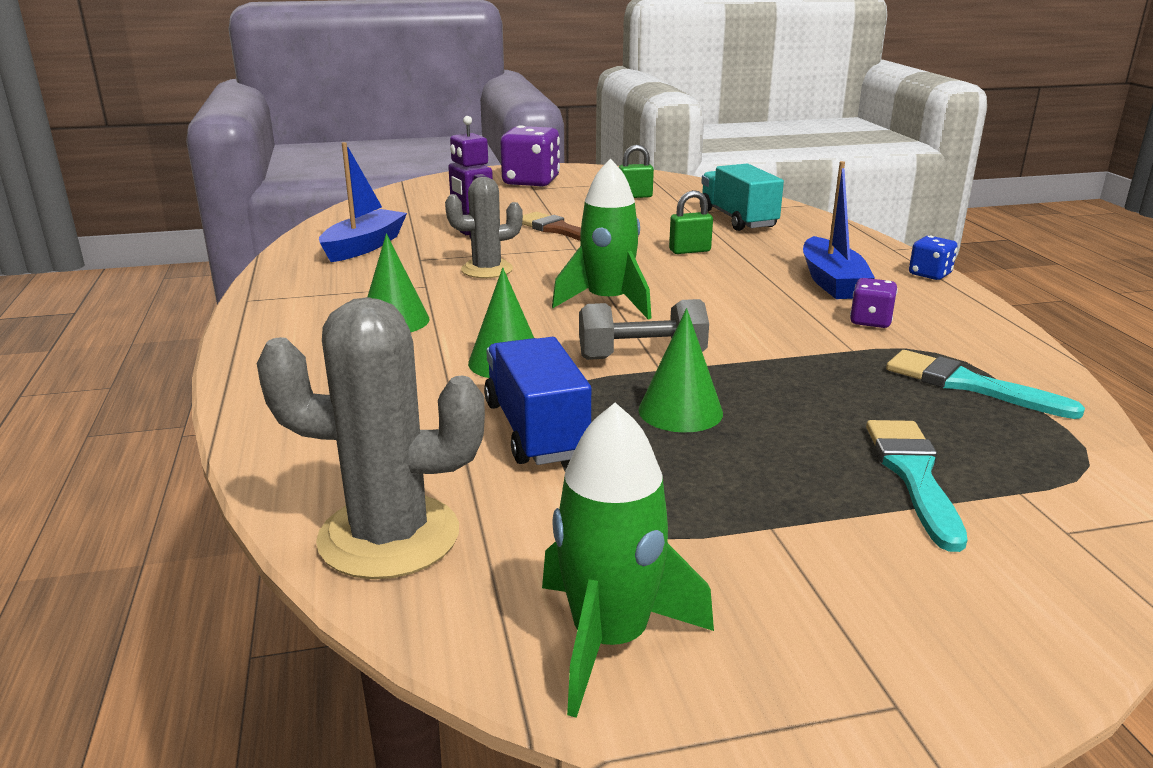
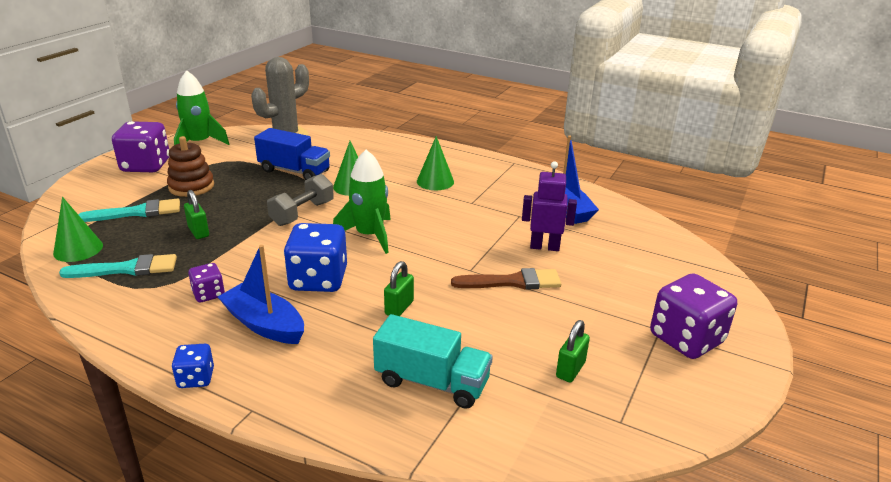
camera: 130 degrees right, 5 degrees up
(487, 270) = (471, 226): grey cactus -> none
(680, 411) = (252, 198): green cone -> green cone (78, 249)
(732, 290) = (318, 280): none -> blue dice
(763, 488) = (191, 186): none -> brown stacking toy
(824, 393) = (198, 232): none -> green padlock
(825, 617) = (146, 166): none -> purple dice
(913, 475) = (137, 212): turquoise brush -> turquoise brush turned 60 degrees counterclockwise

